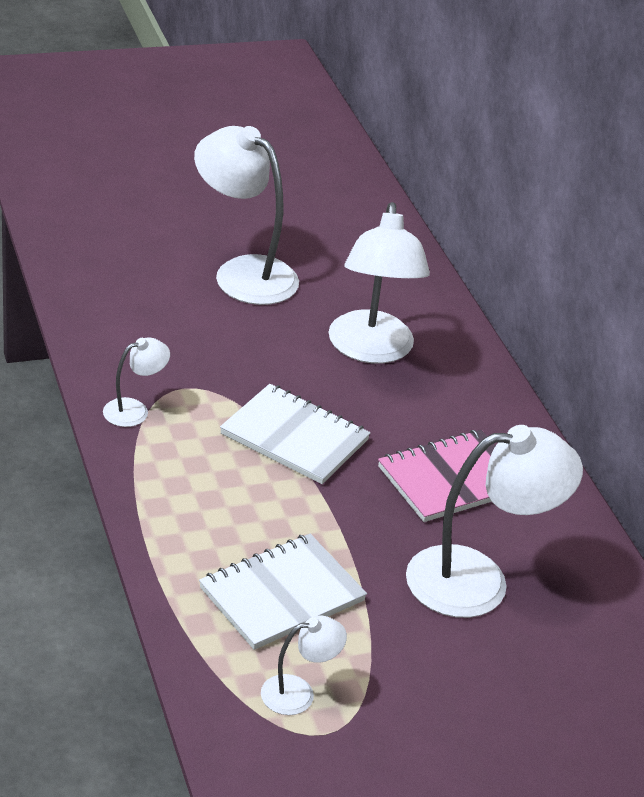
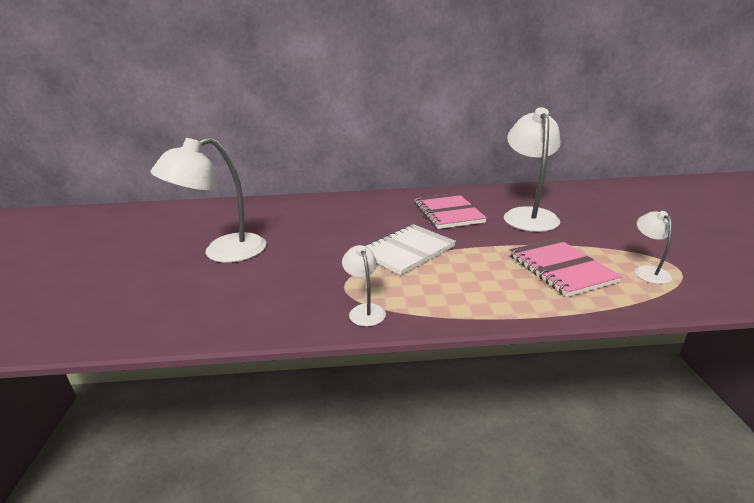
camera: 70 degrees left, 10 degrees down
(281, 594) = (560, 269): white notebook -> pink notebook
(371, 350) = (329, 221): white lamp -> none

